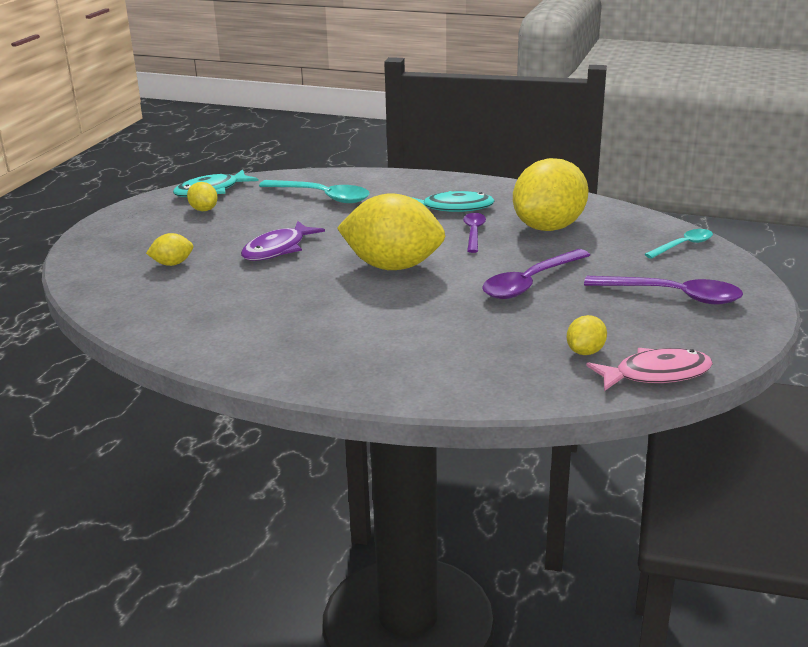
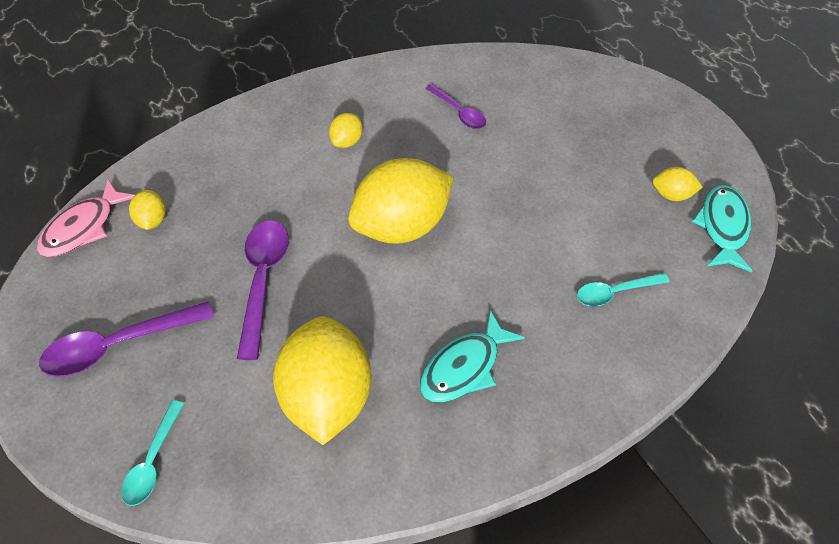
camera: 135 degrees right, 25 degrees up
(172, 264) = (566, 120): yellow lemon -> yellow lemon (347, 141)
(278, 249) = (522, 186): purple fish -> none
(322, 196) = (615, 292): turquoise spoon -> turquoise spoon, size x0.61
(474, 233) = (391, 330): purple spoon -> purple spoon (459, 112)

